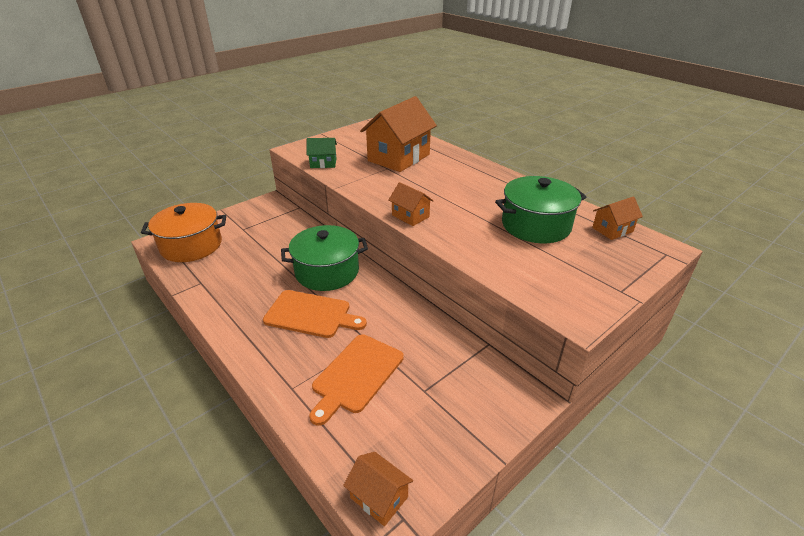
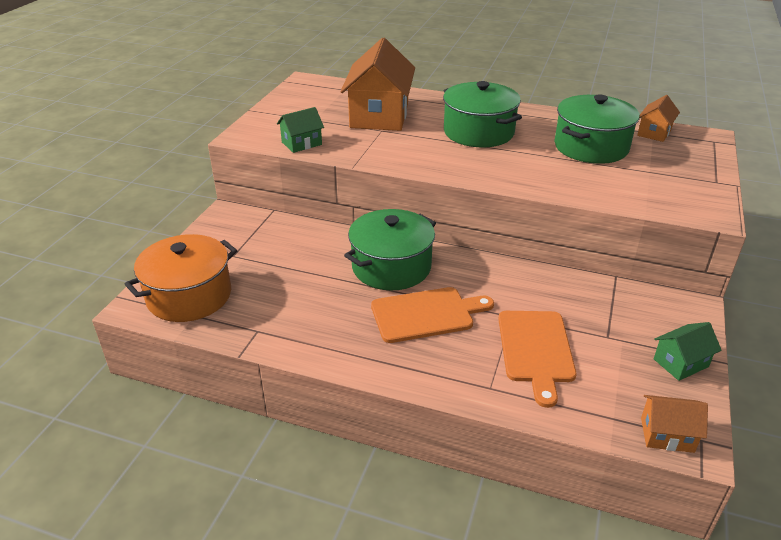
camera: 30 degrees left, 0 degrees up
(410, 216) = (470, 172): orange house -> none
(456, 188) = (478, 132): none -> green pot
(461, 442) = (680, 363): none -> green house

